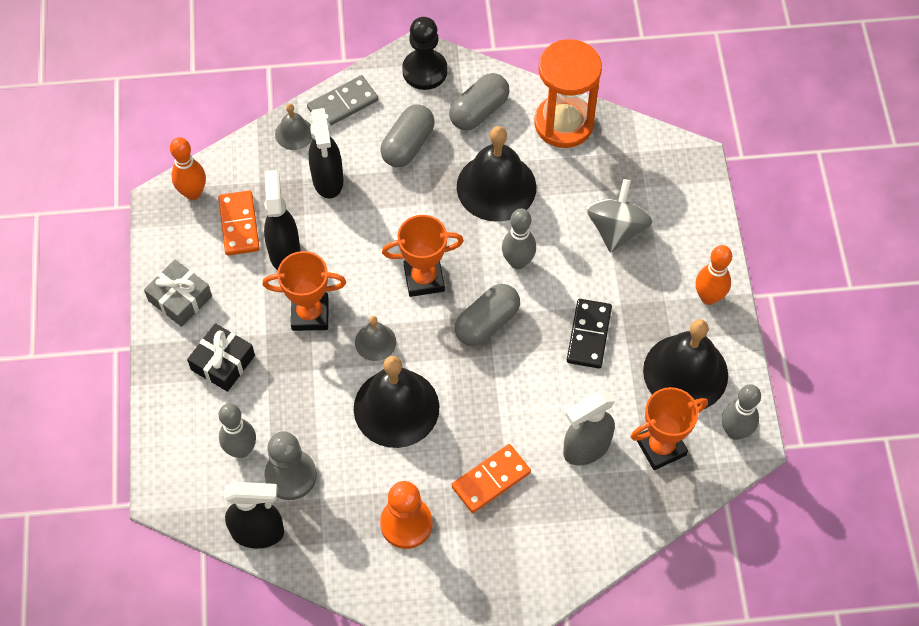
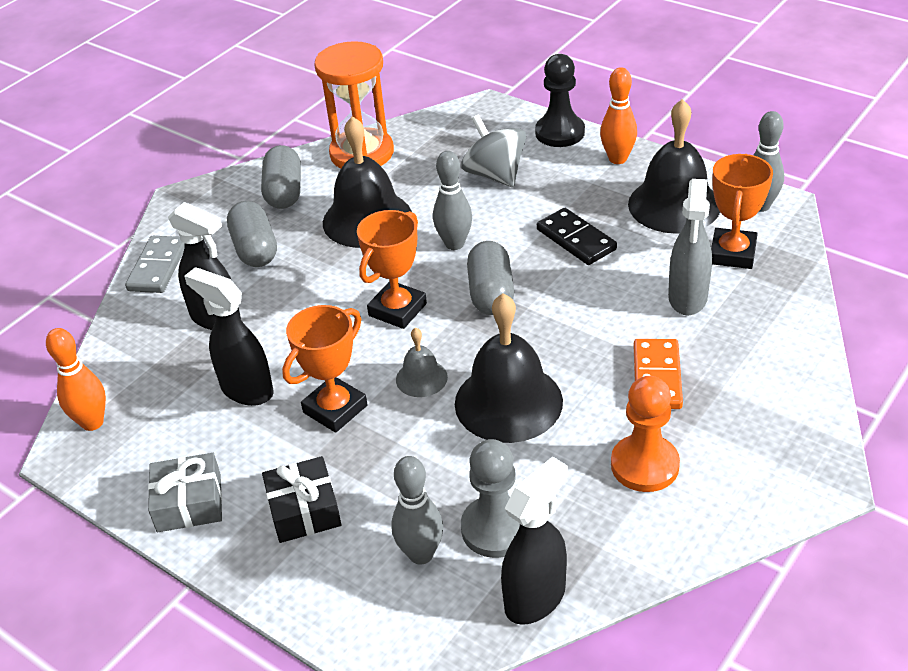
camera: 45 degrees left, 20 degrees down
(239, 225) = (173, 407): orange domino -> none
(294, 133) = (138, 314): grey bell -> none
(425, 71) = (202, 202): black pawn -> black pawn (560, 133)

